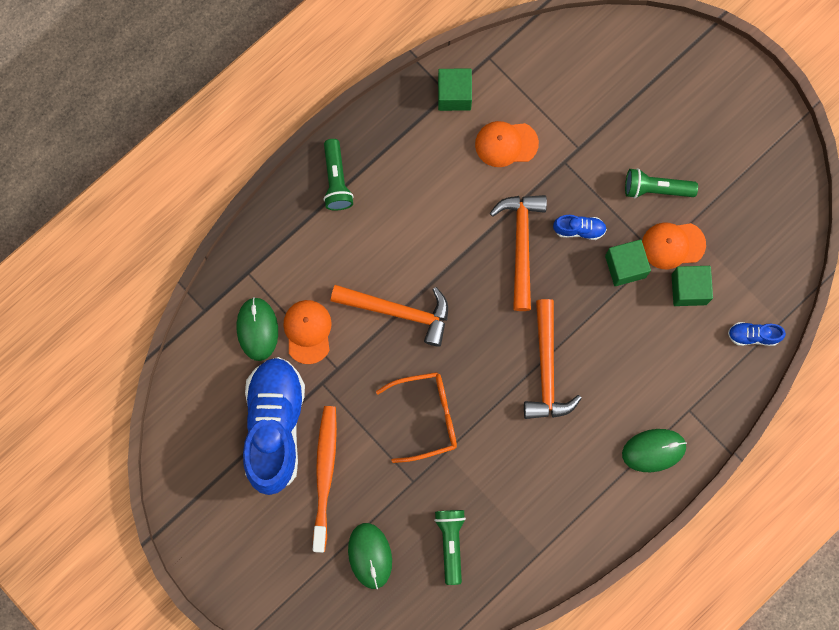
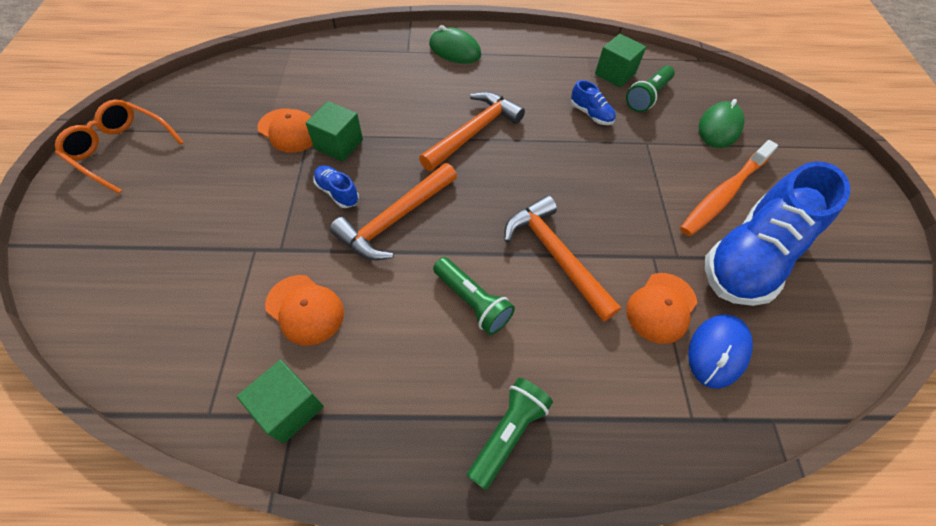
camera: 140 degrees left, 20 degrees down
(257, 329) = (717, 351): green mouse -> blue mouse
(426, 417) = (600, 170): orange glasses -> orange glasses (122, 150)
(655, 189) = (246, 171): green flashlight -> green flashlight (472, 302)
(689, 289) = (317, 101): green cube -> green cube (615, 74)
(753, 336) = (317, 53): blue shoe -> blue shoe (591, 114)

